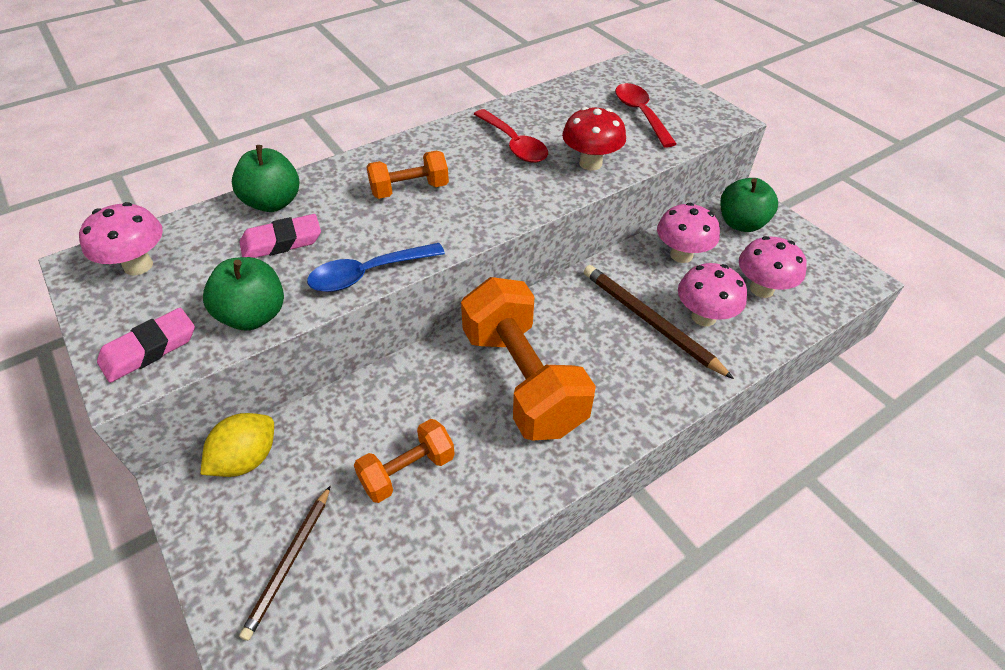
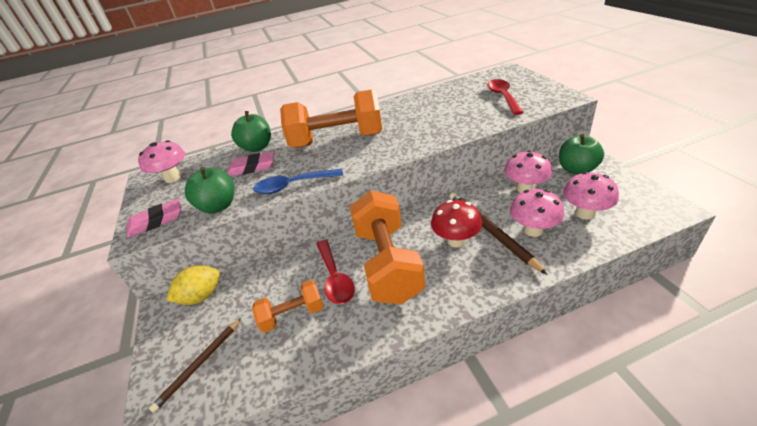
camera: 20 degrees right, 10 degrees down
(409, 190) = (337, 140): orange dumbbell -> orange dumbbell, size x1.93
(513, 144) = (411, 115): red spoon -> red spoon (335, 278)
(590, 163) = (459, 125): red mushroom -> red mushroom (456, 240)

